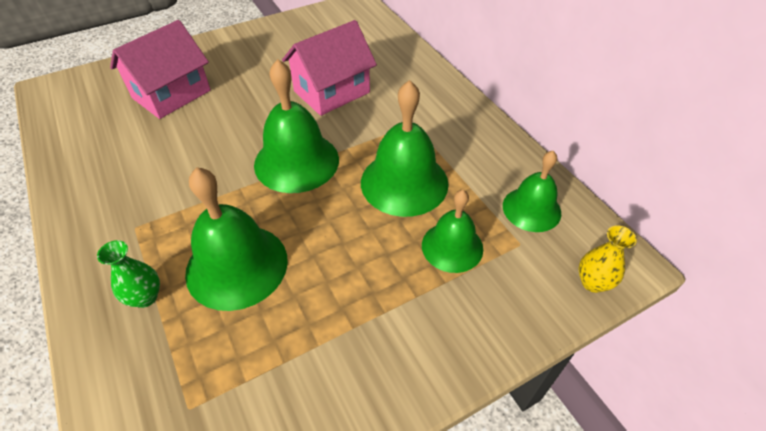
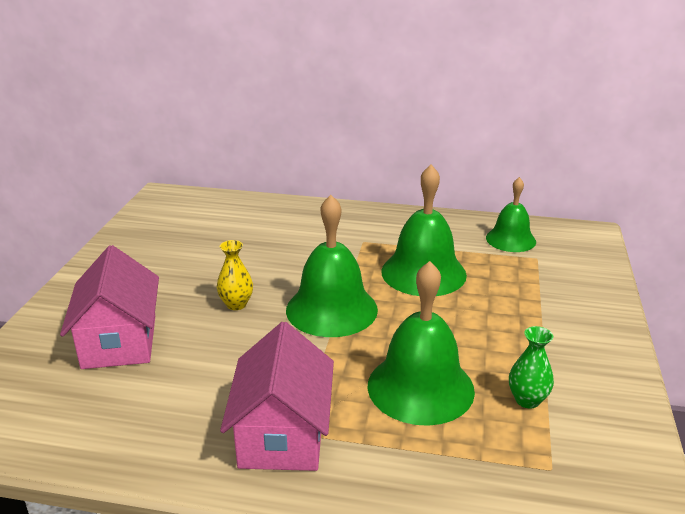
camera: 50 degrees left, 20 degrees down
(145, 297) = (401, 454): green vase -> green vase (527, 400)
(331, 92) = (266, 257): pink house -> pink house (282, 435)
(452, 246) = (511, 283): green bell -> none
(593, 282) = (594, 250): yellow vase -> yellow vase (236, 304)

